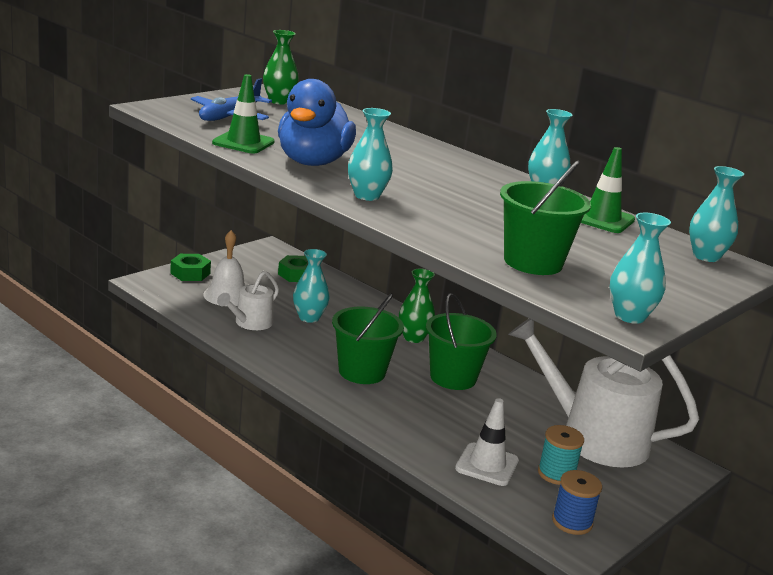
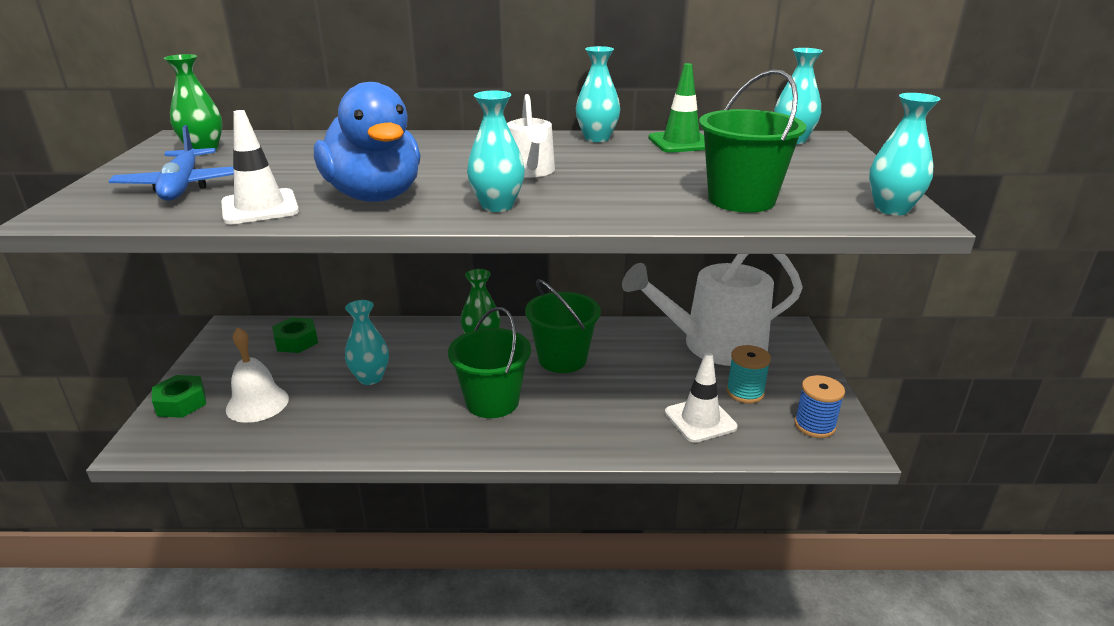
camera: 40 degrees left, 5 degrees up
(243, 142) = (260, 207): green traffic cone -> white traffic cone
(250, 323) = (324, 419): white watering can -> white watering can (530, 171)

